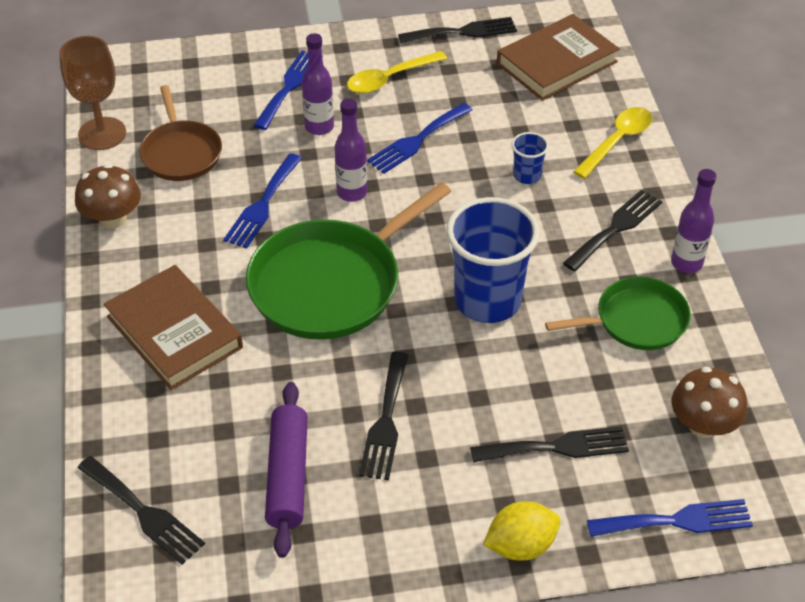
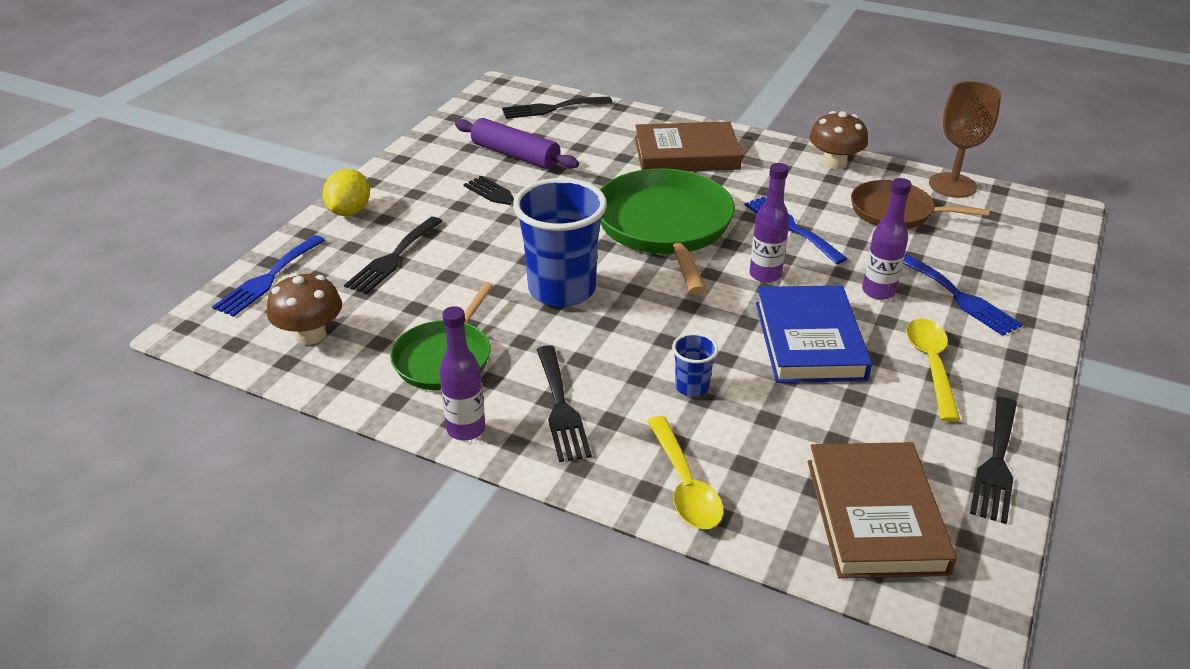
camera: 125 degrees right, 10 degrees down
(417, 140) = (809, 340): blue fork -> blue book

